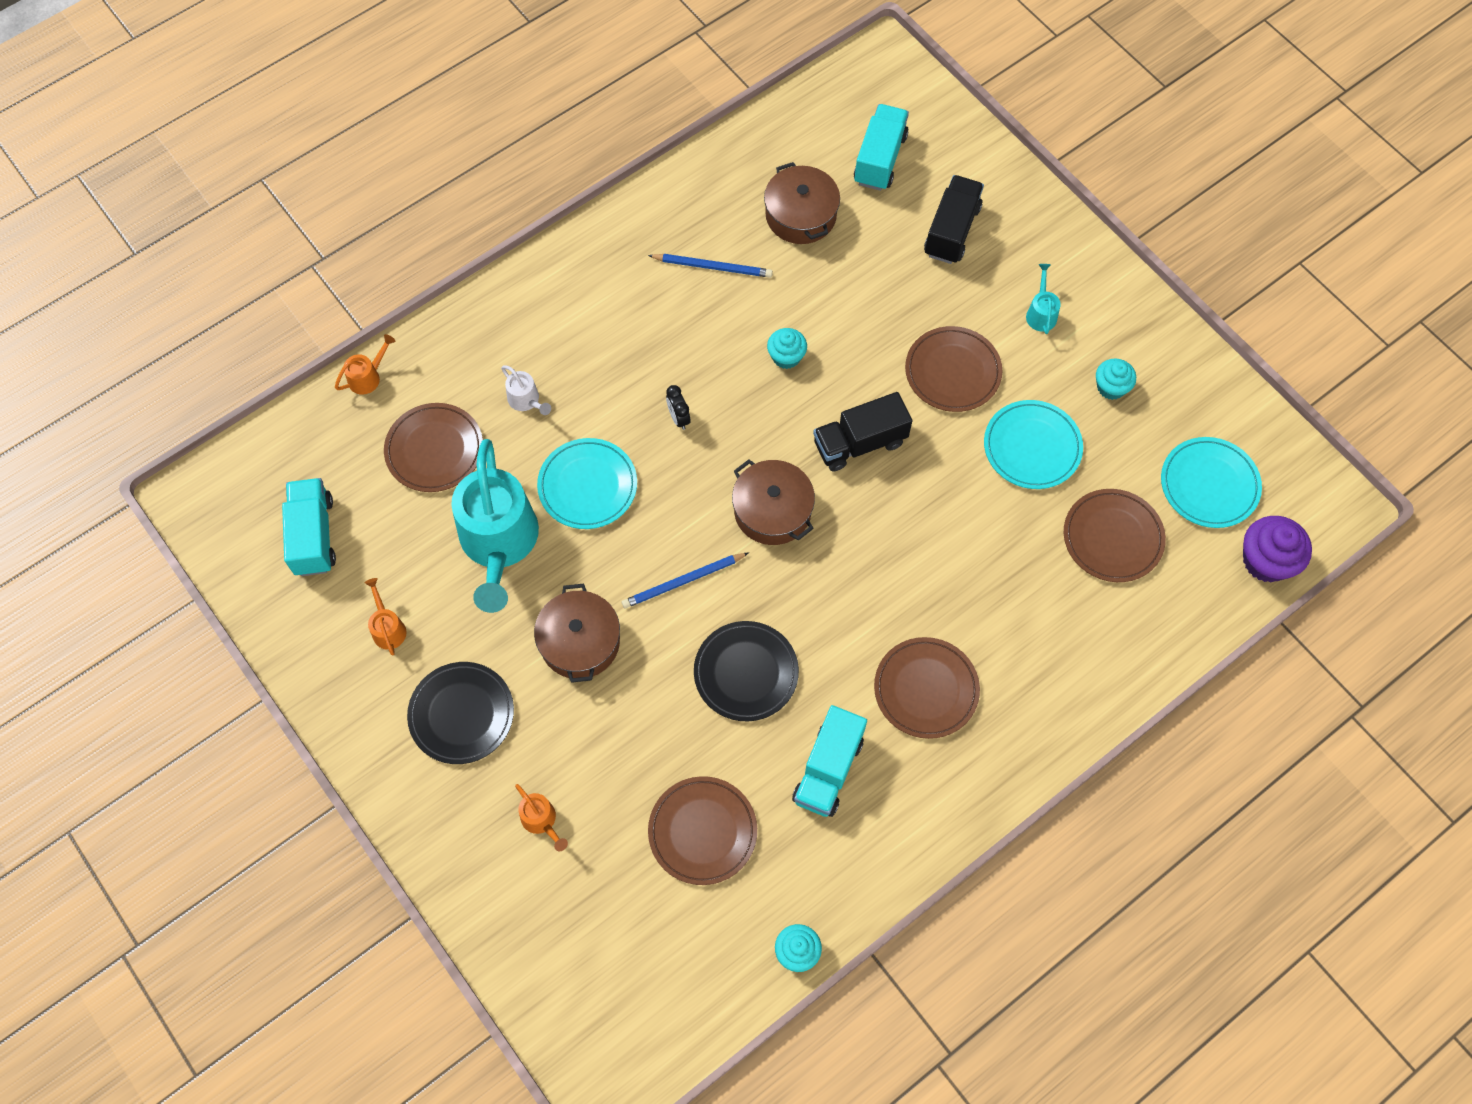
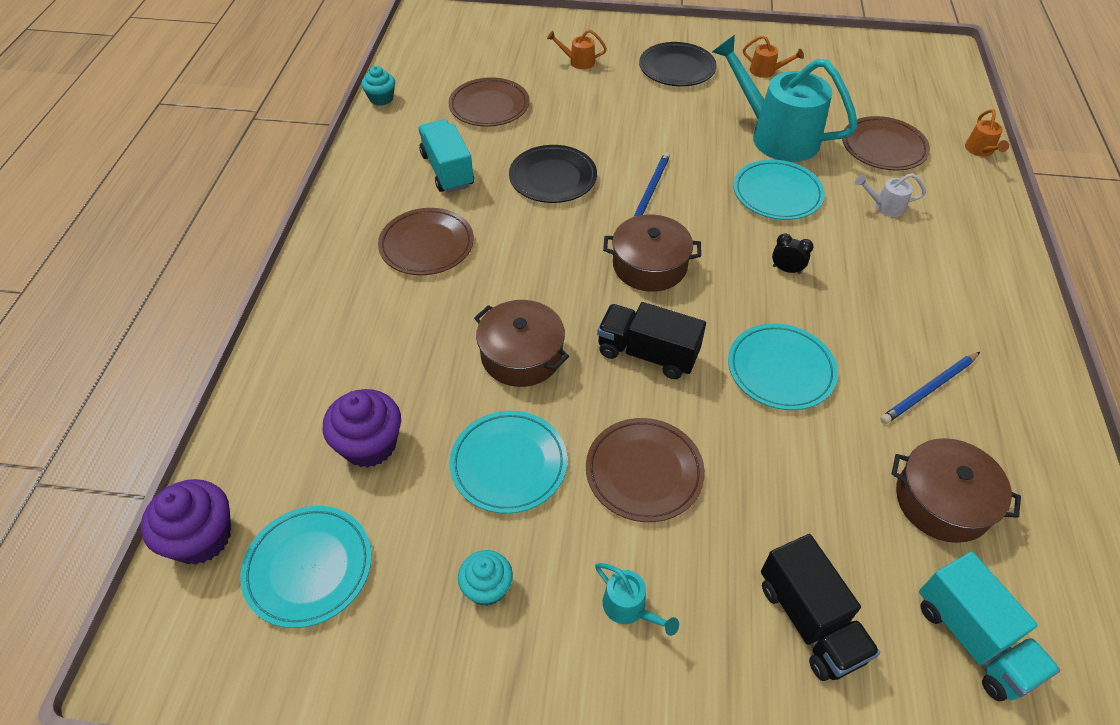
camera: 135 degrees right, 15 degrees down
(314, 536) = (865, 76): turquoise truck -> none
(580, 642) = (665, 129): brown pot -> brown pot (521, 355)
(786, 356) = (780, 370): turquoise cupcake -> turquoise plate
(859, 443) = (647, 353): black truck -> black truck turned 90 degrees counterclockwise
(1112, 537) = (369, 444): brown plate -> purple cupcake

